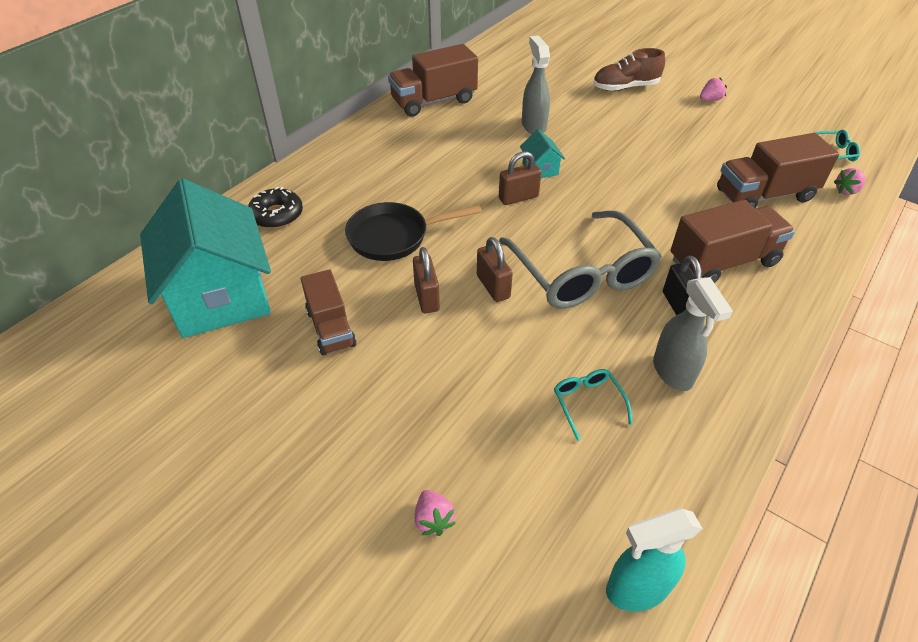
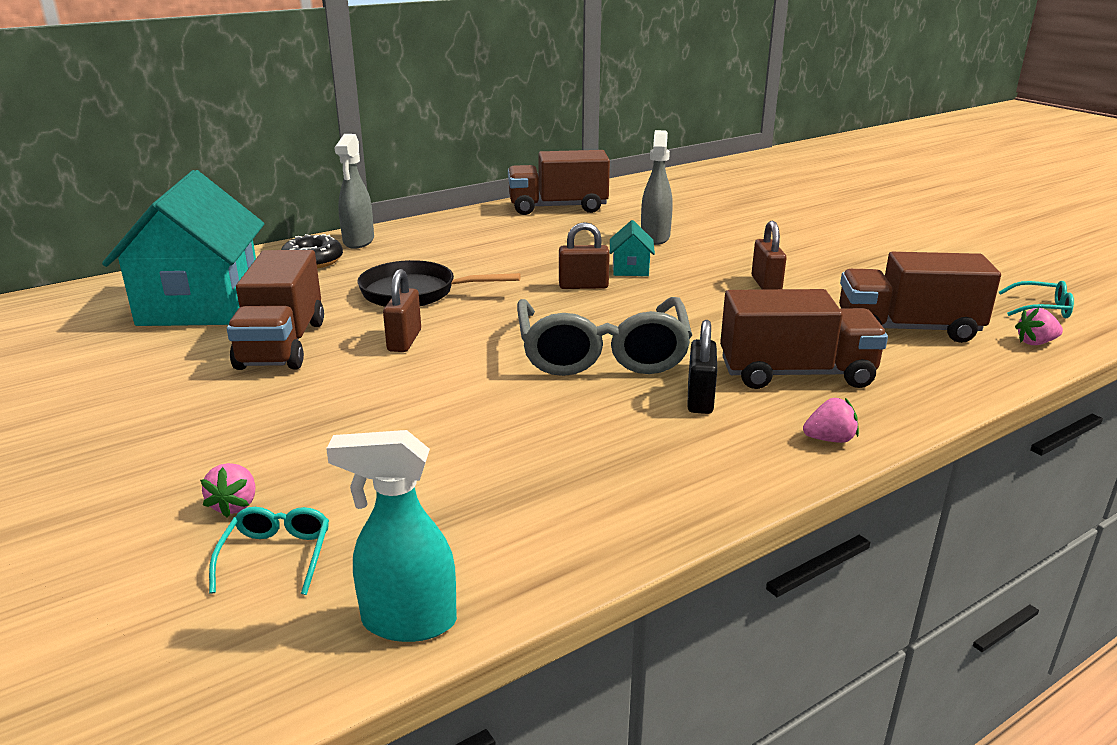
camera: 20 degrees right, 20 degrees down
(331, 328) = (282, 344): brown truck -> brown truck, size x1.51
(493, 287) = (486, 345): brown padlock -> brown padlock (766, 285)
(588, 403) = (505, 454): turquoise glasses -> turquoise glasses (276, 556)
(625, 87) = (797, 223): brown shoe -> none
(673, 372) = (638, 451): grey spray bottle -> grey spray bottle (358, 241)
(710, 100) = (902, 245): pink strawberry -> pink strawberry (829, 439)

